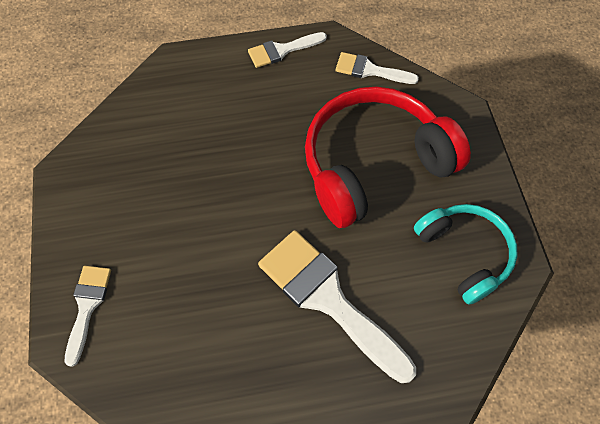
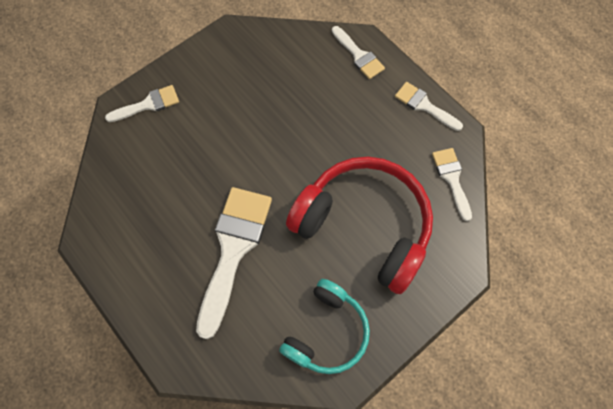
camera: 60 degrees right, 5 degrees up
(188, 72) = (358, 55): none -> white brush

